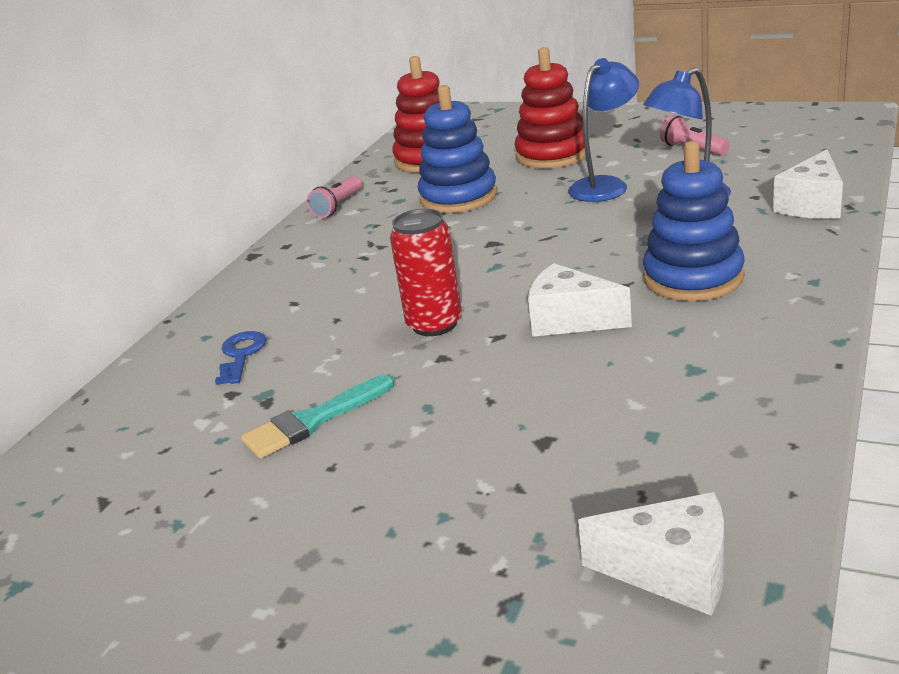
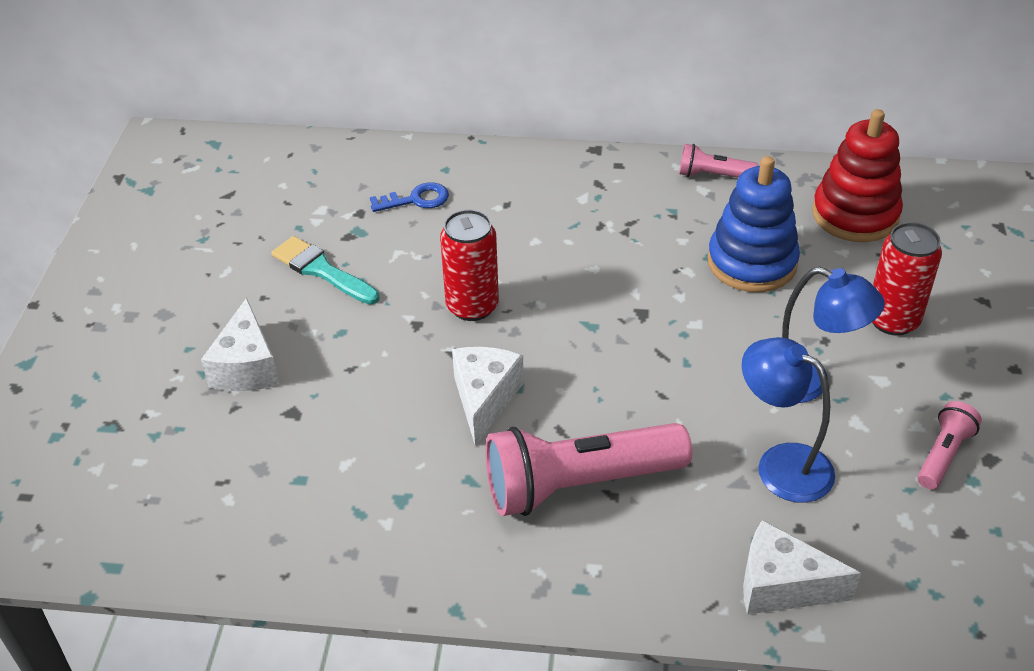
camera: 70 degrees right, 15 degrees up
(552, 155) = (892, 320): red stacking toy -> red can
(672, 572) = (135, 508): white cheese -> white cheese (246, 367)
(693, 278) = (578, 484): blue stacking toy -> pink flashlight

